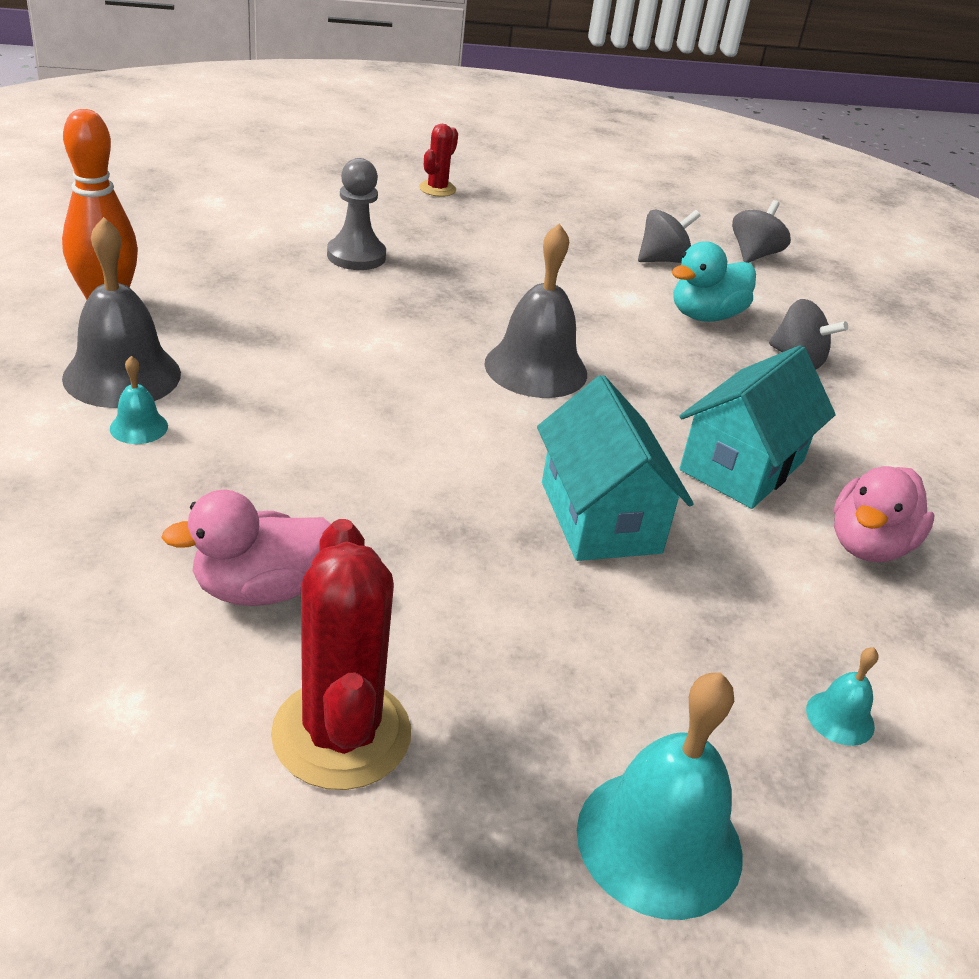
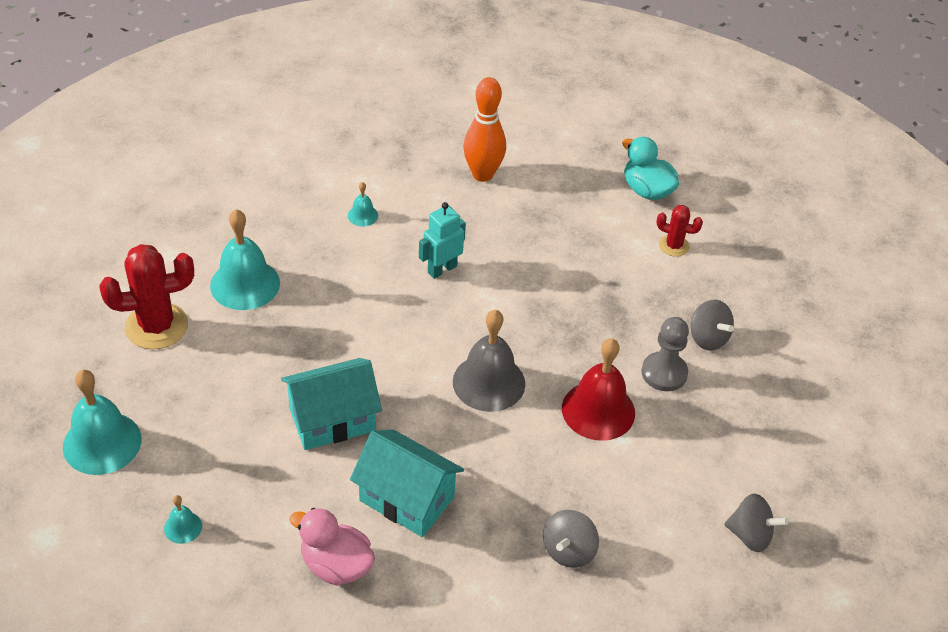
camera: 85 degrees right, 10 degrees up
(122, 375) = (409, 198): grey bell -> none
(259, 589) = (245, 284): pink duck -> turquoise bell
(303, 370) = (442, 269): none -> turquoise robot
(356, 256) = (601, 273): grey pawn -> grey pawn (664, 373)
(437, 189) = (745, 306): red cactus -> red cactus (673, 246)
(587, 302) = (598, 410): none -> red bell
(662, 260) = (699, 462): grey spinning top -> grey spinning top (708, 338)
(705, 316) = (612, 489): turquoise duck -> turquoise duck (647, 190)

